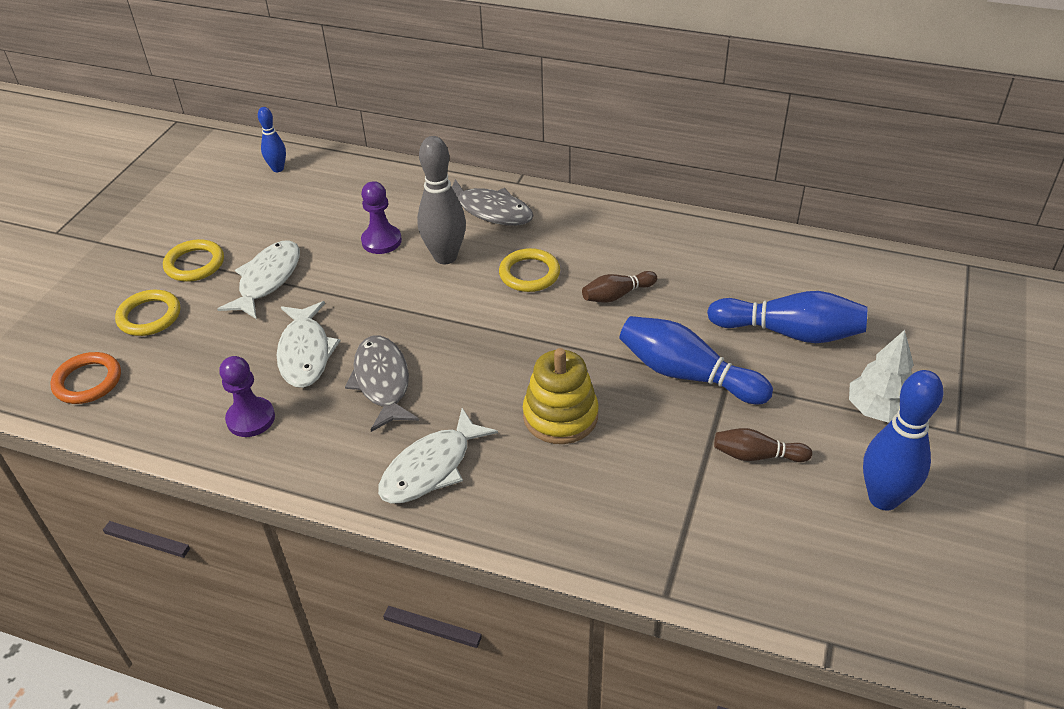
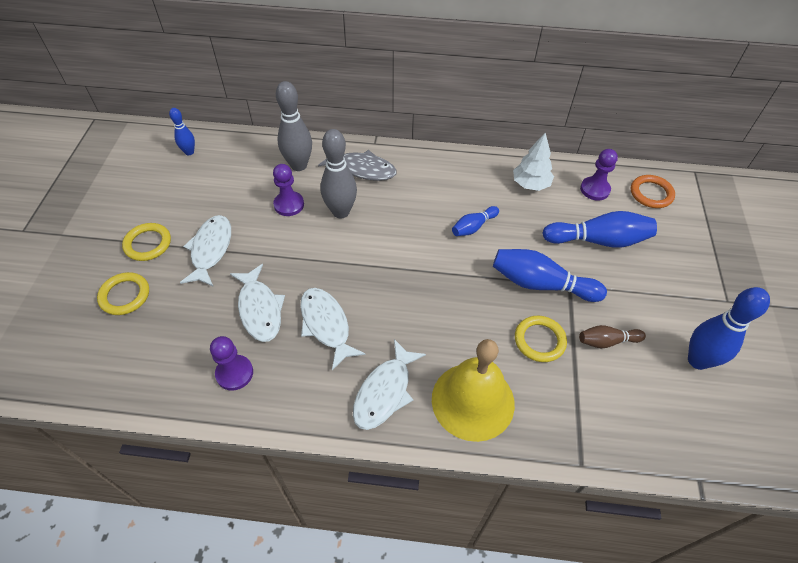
camera: 15 degrees left, 10 degrees up
(88, 381) = (91, 362): orange ring -> orange ring (651, 194)
(382, 382) = (326, 325): grey fish -> white fish
(409, 198) = (299, 165): none -> grey bowling pin
(529, 274) = (406, 218): yellow ring -> yellow ring (539, 340)
(543, 496) = (473, 401): none -> yellow bell
(560, 416) = (464, 332): yellow stacking toy -> none
(617, 295) = (473, 227): brown bowling pin -> blue bowling pin
(807, 270) = (594, 189): none -> purple pawn
(878, 410) = (673, 292): white tree -> white tree (530, 184)

